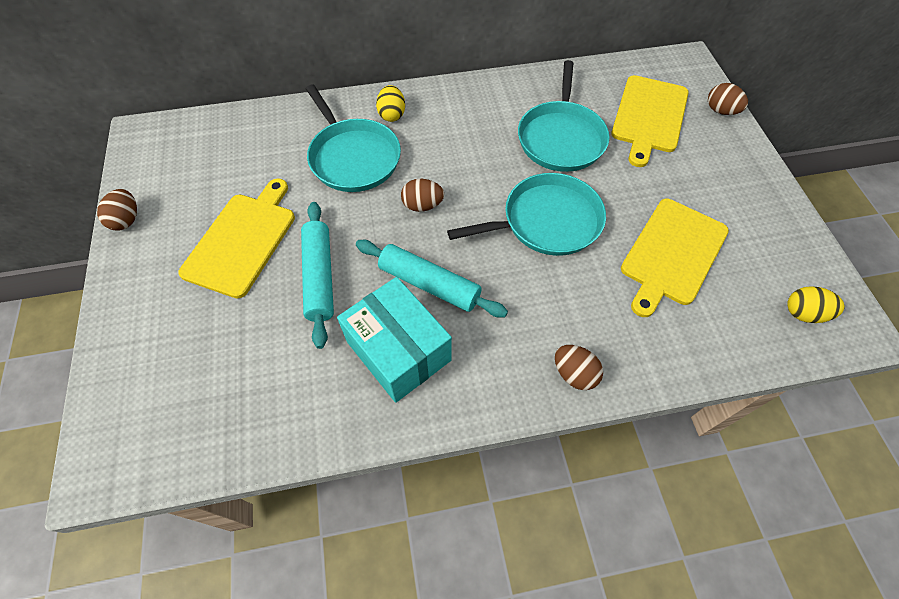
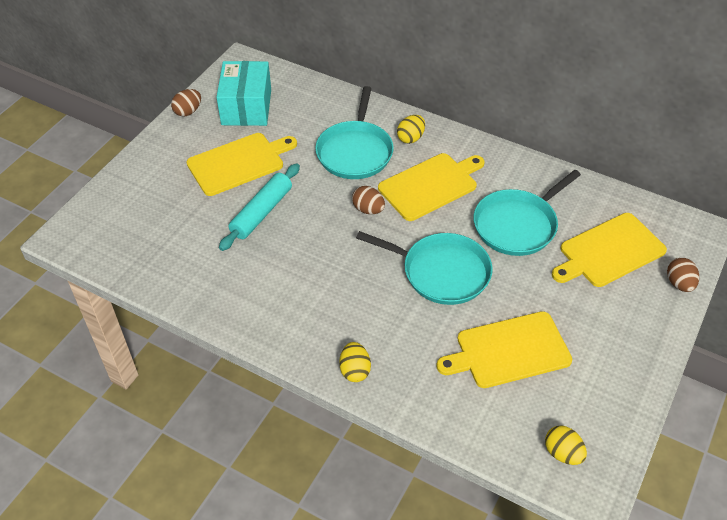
camera: 40 degrees right, 10 degrees down
(398, 351) = (264, 284): turquoise box -> turquoise box (246, 107)
(429, 284) = (321, 259): turquoise rolling pin -> none
(454, 147) = (430, 185): none -> yellow cutting board
(574, 374) = (355, 370): brown egg -> yellow egg

